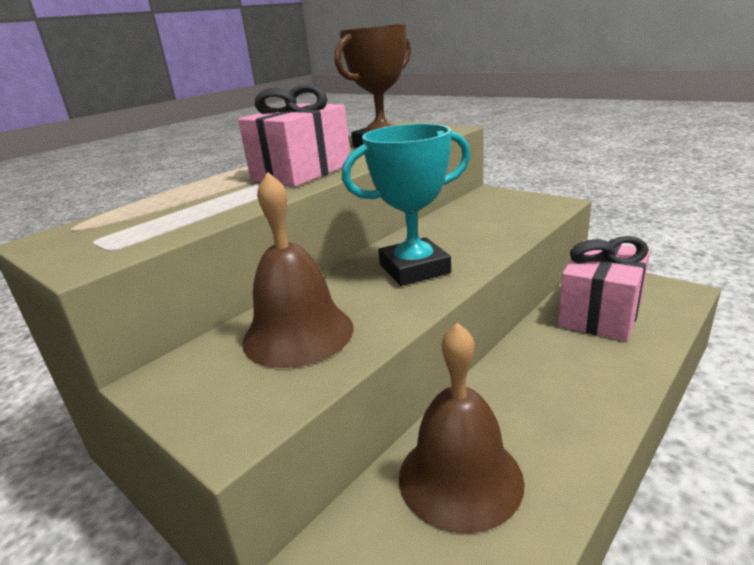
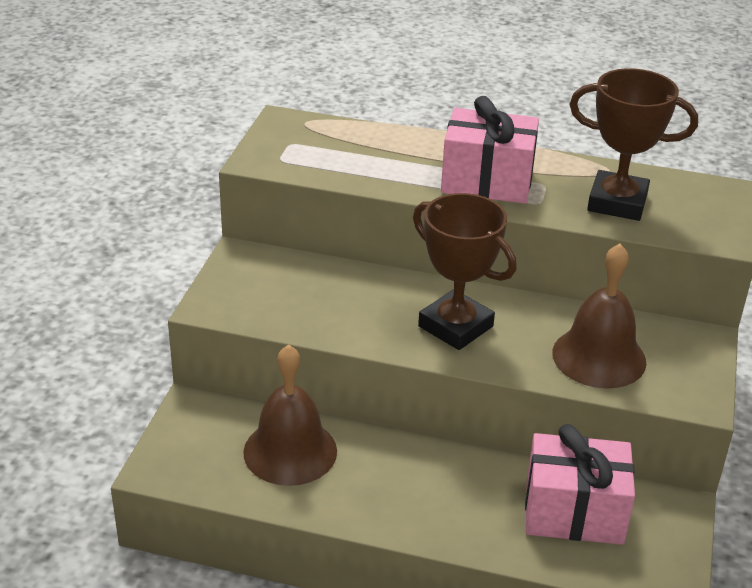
camera: 60 degrees right, 10 degrees up
(298, 334) = (319, 295): brown bell -> brown bell (599, 357)
(414, 269) = (455, 326): turquoise trophy -> brown trophy

